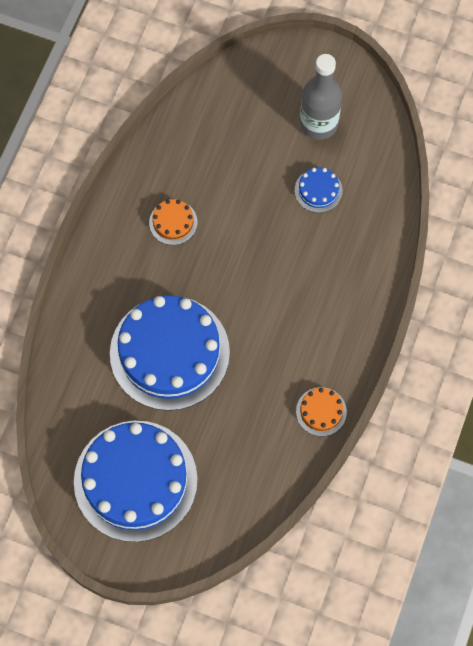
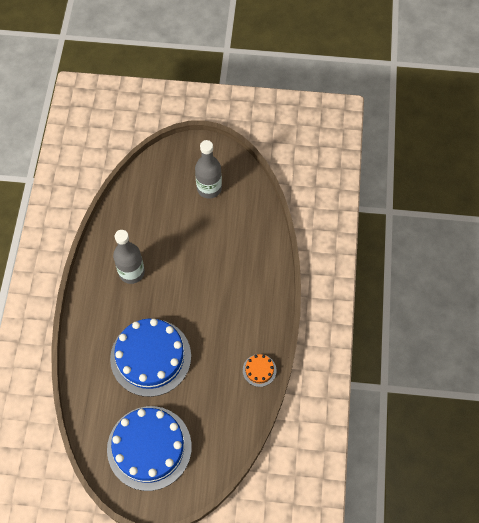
camera: 15 degrees left, 5 degrees down
(173, 222) = (131, 272): orange cake -> grey bottle
(318, 190) = (220, 230): blue cake -> none

